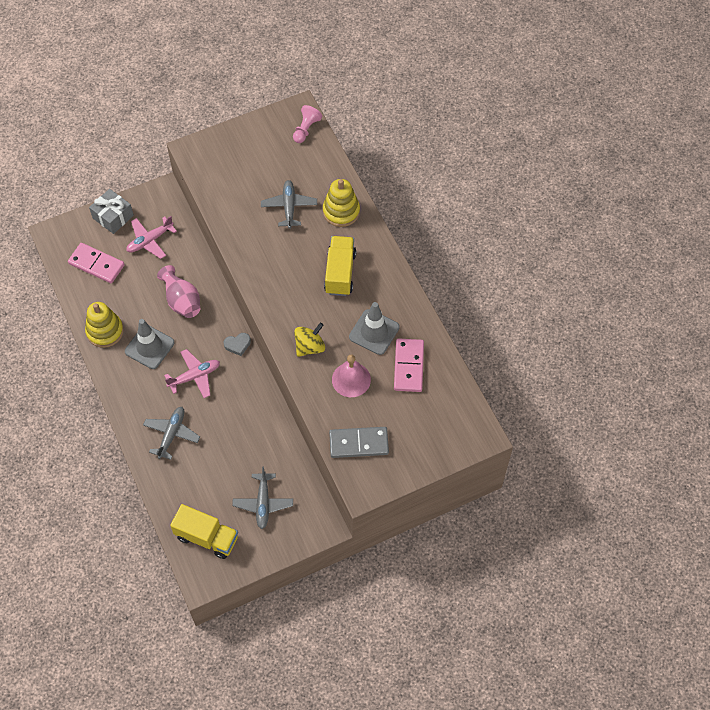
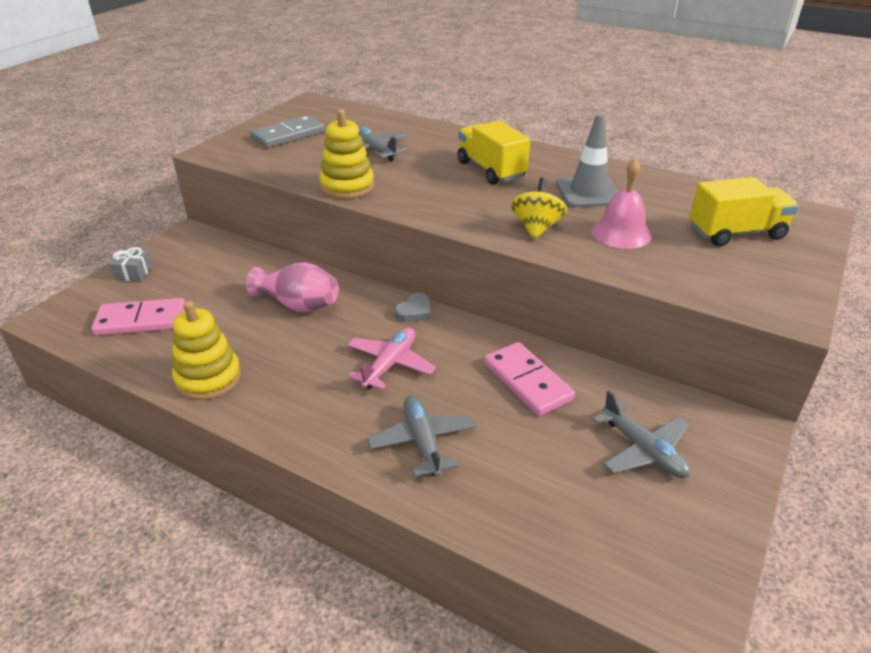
camera: 35 degrees left, 25 degrees down
(113, 217) = (133, 273): grey gift -> grey gift, size x0.63
(149, 347) = (294, 365): grey traffic cone -> none
(150, 240) = (204, 273): pink plane -> none
(207, 537) = (622, 545): yellow truck -> yellow truck (736, 233)
(306, 129) = (332, 108): pink pawn -> none
(341, 211) = (435, 137): yellow stacking toy -> yellow stacking toy (347, 186)
(359, 443) = (715, 277): grey domino -> grey domino (288, 135)
(408, 366) = (662, 200): pink domino -> pink domino (527, 381)

